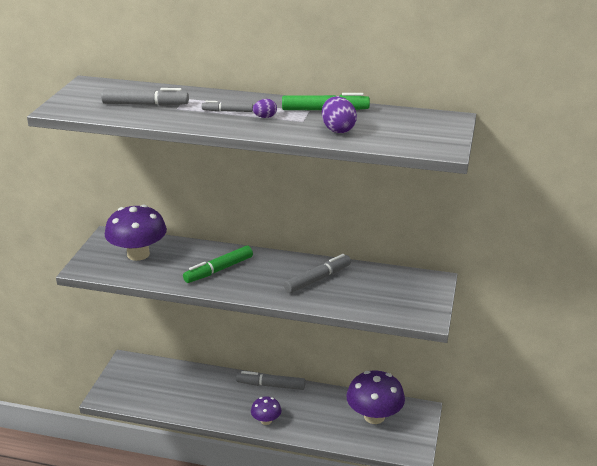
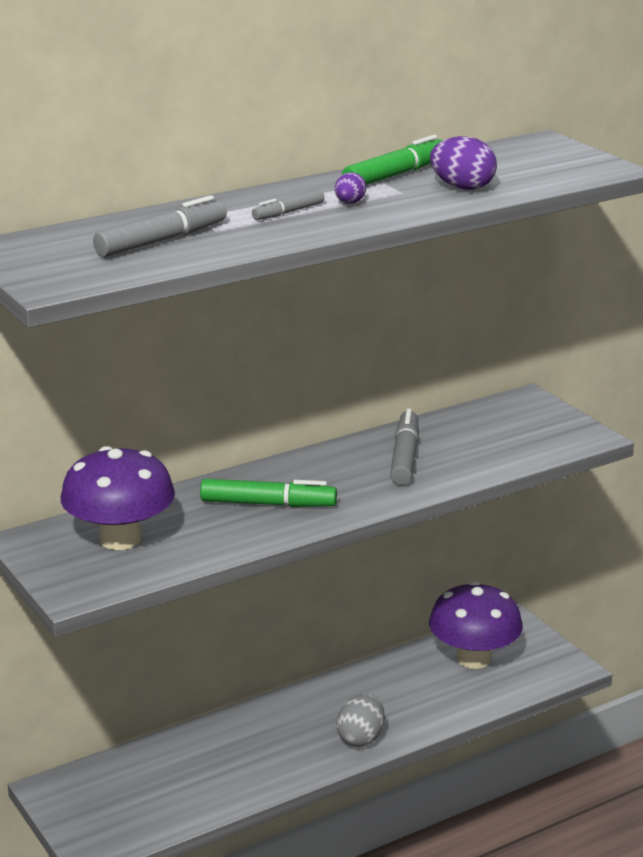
camera: 45 degrees left, 5 degrees down
(218, 270) = (268, 504): green marker -> green marker turned 90 degrees counterclockwise
(266, 420) = (361, 738): purple mushroom -> grey egg
(271, 385) = (302, 698): grey marker -> none

